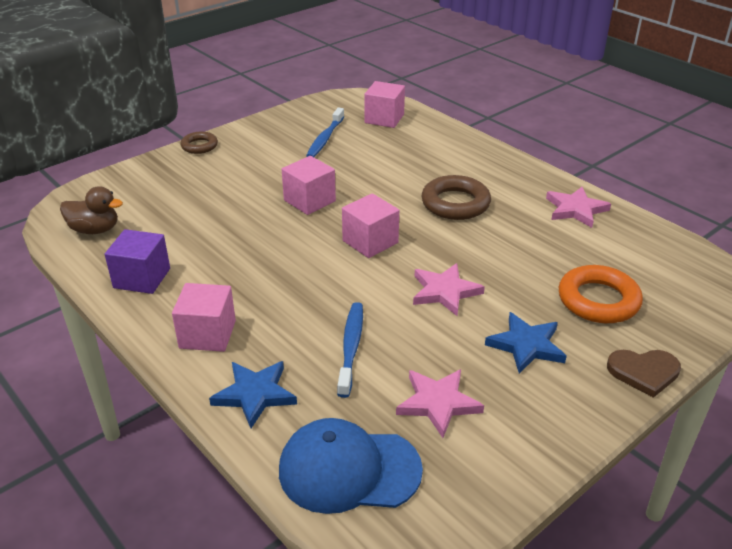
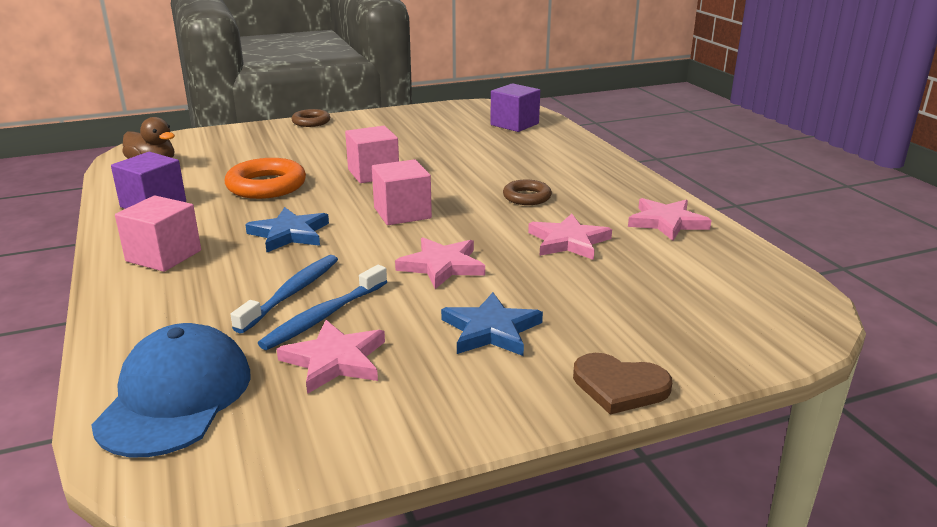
camera: 20 degrees right, 10 degrees down
(255, 394) = (154, 311): blue star -> blue star (289, 234)
(325, 138) = (438, 131): blue toothbrush -> blue toothbrush (324, 316)
(349, 470) = (176, 397): blue cap -> blue cap turned 75 degrees clockwise
(384, 118) = (514, 124): pink cube -> purple cube
(455, 203) = (527, 197): brown ring -> brown ring, size x0.60
(519, 245) = (568, 241): none -> pink star
(598, 300) = (621, 306): orange ring -> orange ring (266, 186)

